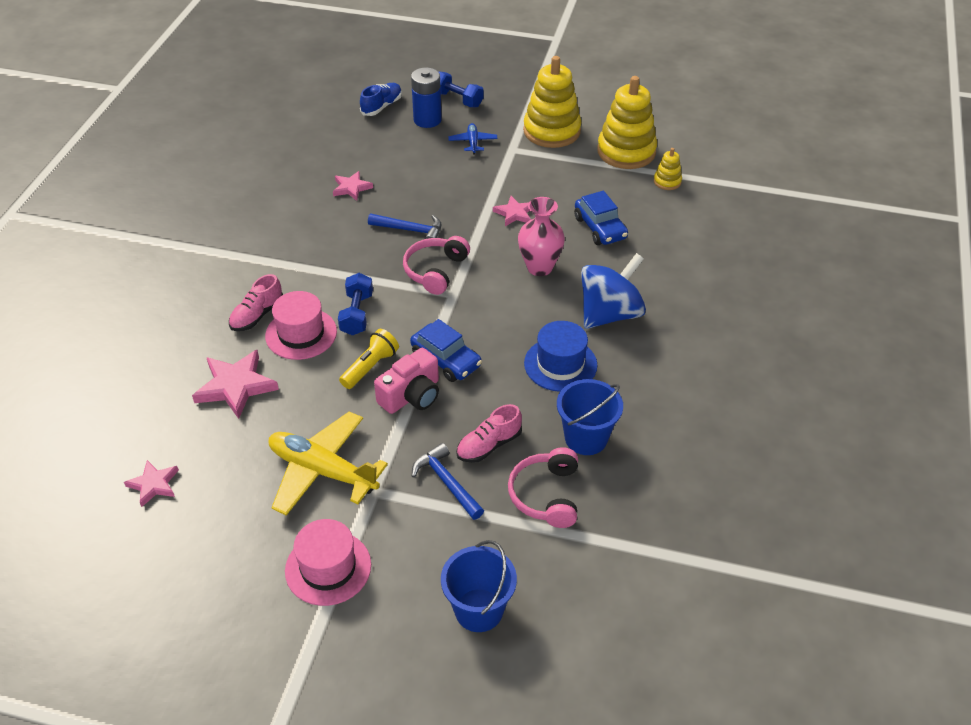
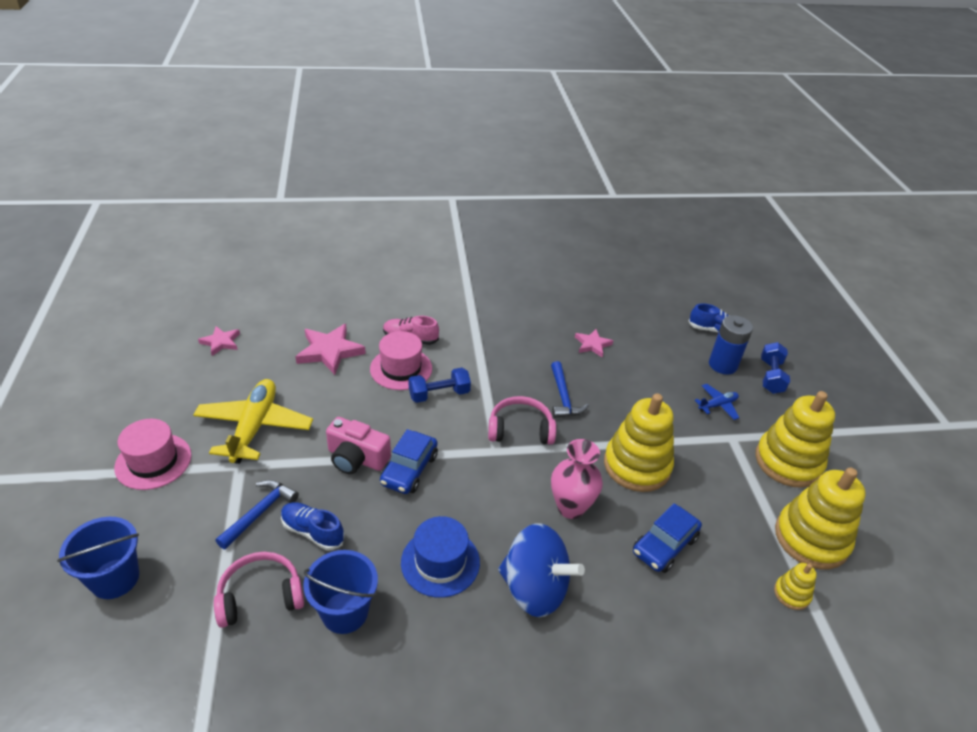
camera: 65 degrees right, 5 degrees down
(370, 367) = (380, 421): yellow flashlight -> none
(489, 445) = (312, 532): pink shoe -> blue shoe
(514, 213) = (637, 465): pink star -> yellow stacking toy

